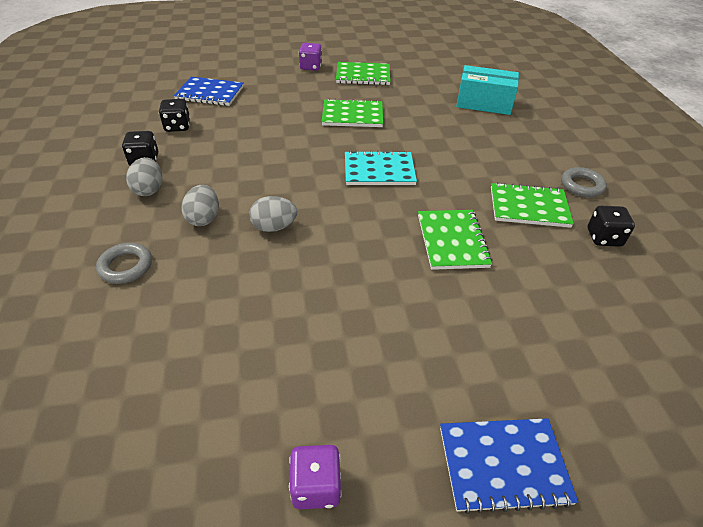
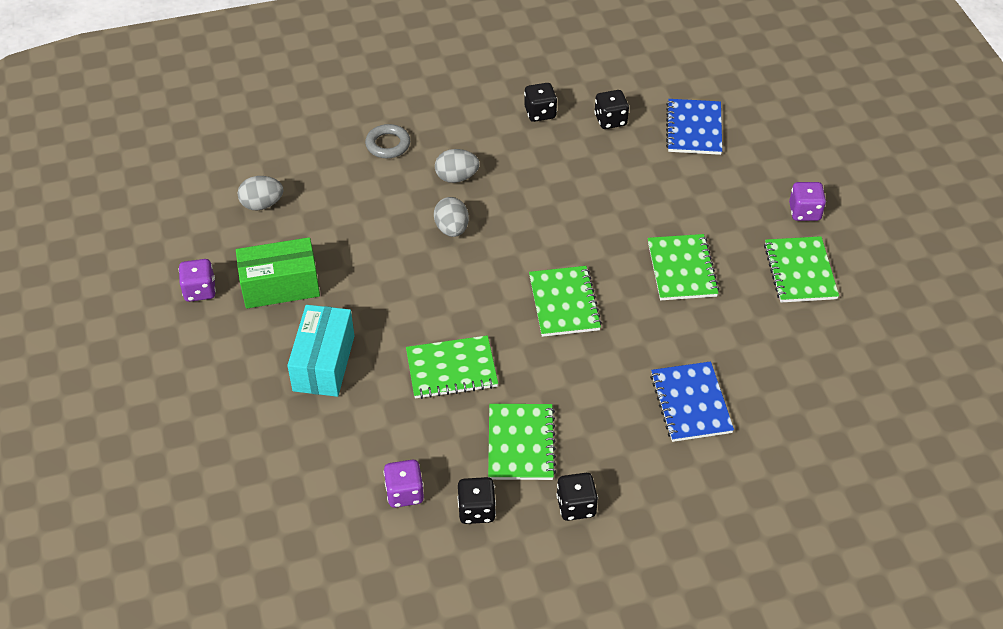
camera: 85 degrees right, 5 degrees up
(149, 189) = (493, 129): grey egg -> grey egg (262, 204)
(325, 380) = (280, 286): none -> green box
(379, 170) = (564, 303): turquoise notebook -> green notebook
(484, 103) = (762, 415): turquoise box -> turquoise box (323, 363)
(503, 465) = (212, 393): blue notebook -> blue notebook (690, 403)
(581, 185) = (576, 506): grey ring -> black dice
(601, 282) = (404, 493): none -> purple dice

